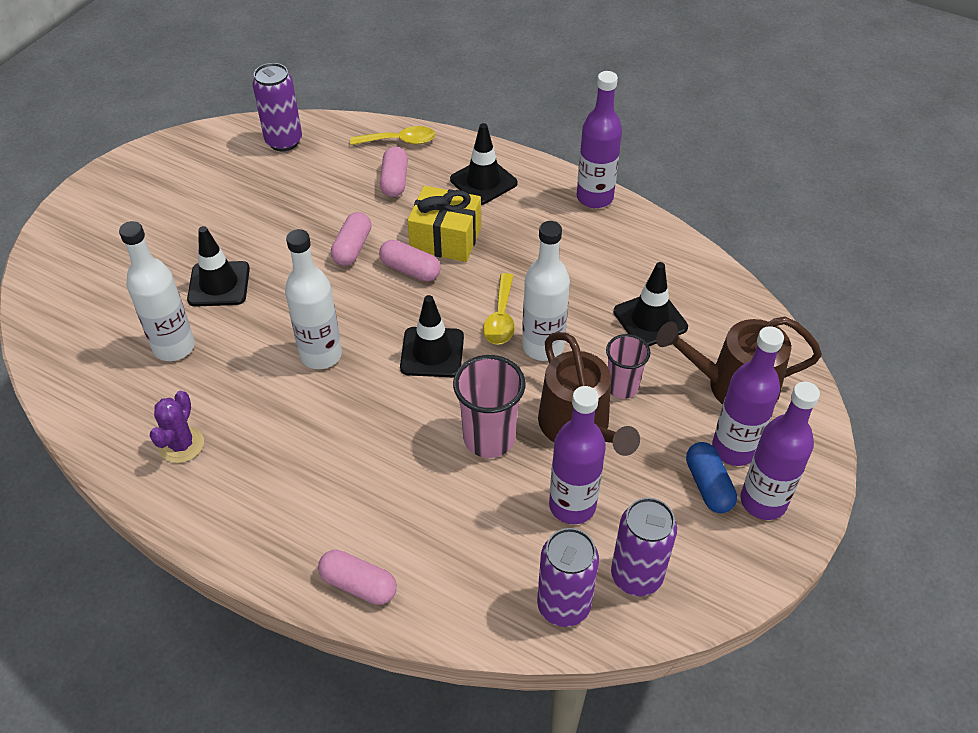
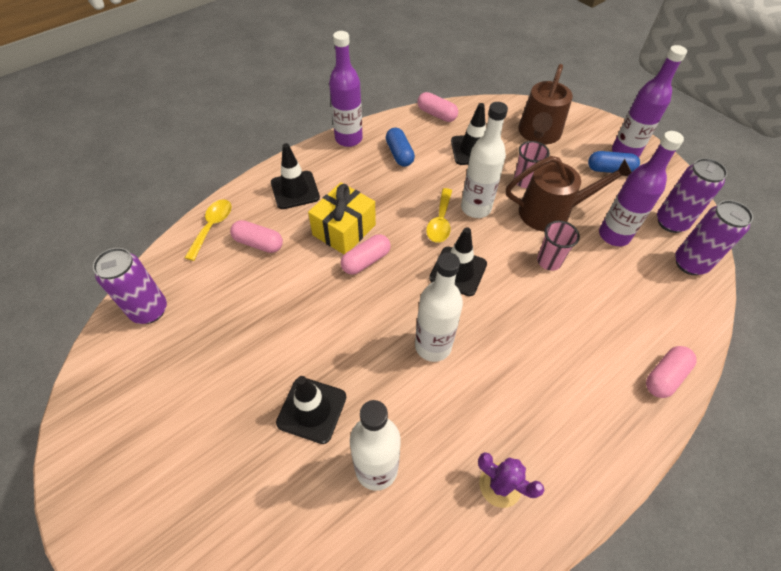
camera: 70 degrees left, 5 degrees up
(352, 248) = (321, 292): pink capsule -> pink capsule (436, 114)
(489, 438) = (549, 261): pink cup -> pink cup, size x0.65
(501, 318) = (440, 222): yellow spoon -> yellow spoon turned 75 degrees clockwise
(596, 250) = (399, 154): none -> blue capsule
(734, 449) = (585, 150): purple bottle -> none

